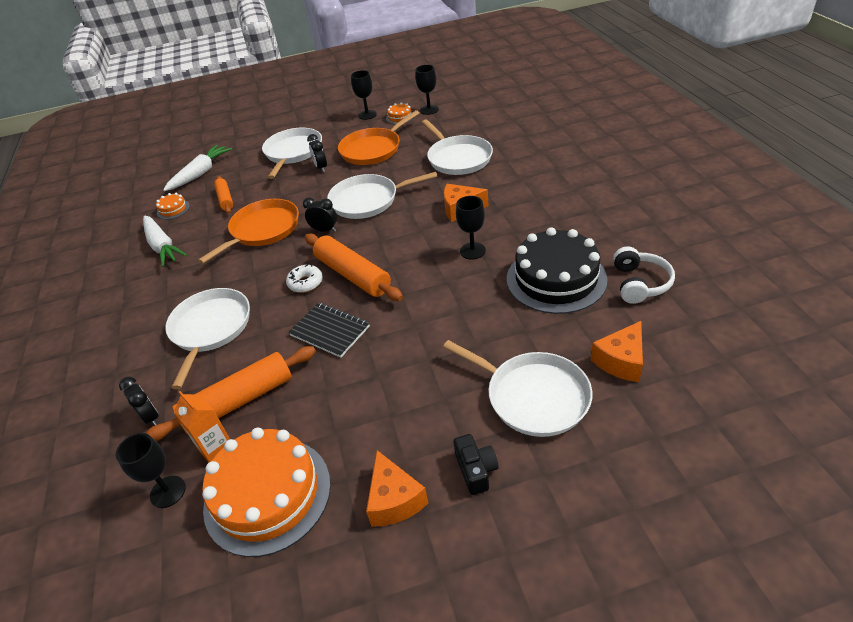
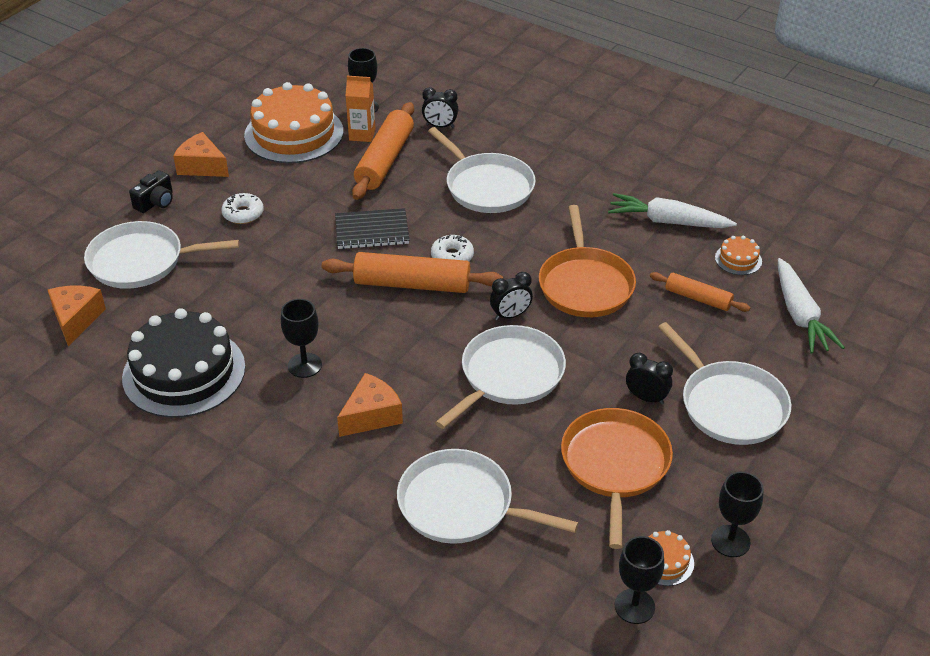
camera: 135 degrees right, 0 degrees up
(407, 405) = (243, 214): none -> white donut
(476, 470) = (155, 202): black camera -> black camera turned 90 degrees counterclockwise
(640, 283) = (87, 406): white headphones -> none

